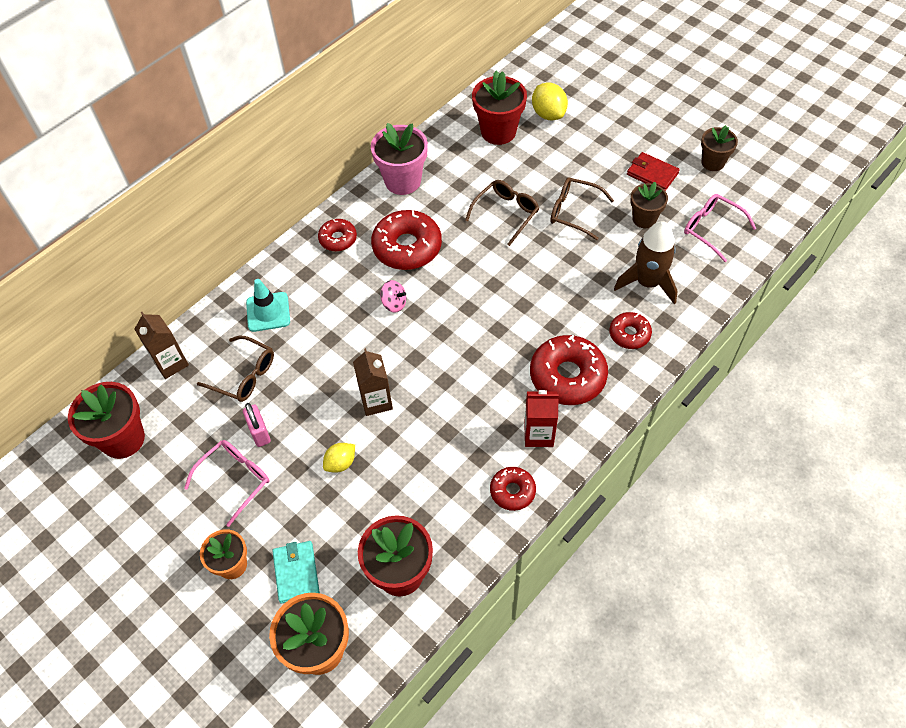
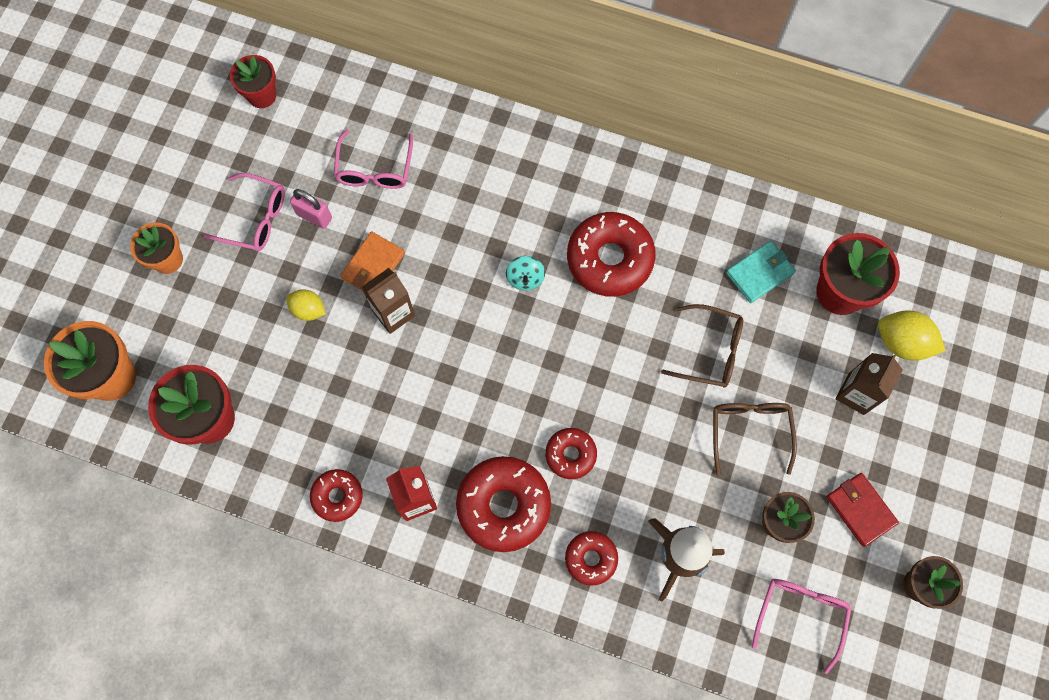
camera: 65 degrees right, 15 degrees up
(123, 439) = (262, 95): red flower pot -> red flower pot, size x0.63
(171, 363) = (362, 93): brown carton -> brown carton (856, 393)
(244, 375) = (374, 169): brown glasses -> pink glasses
(260, 433) = (314, 216): pink padlock -> pink padlock turned 75 degrees clockwise
(268, 312) = (461, 154): turquoise traffic cone -> none
(296, 573) = (178, 321): turquoise wallet -> turquoise wallet (759, 273)
(328, 403) = (373, 266): none -> orange wallet
(338, 239) = (588, 180): red donut -> red donut (570, 454)
(394, 303) = (525, 278): pink spinning top -> turquoise spinning top
(403, 181) = (706, 213): pink flower pot -> none
(548, 114) = (902, 342): yellow lemon -> yellow lemon turned 75 degrees clockwise
(652, 174) = (860, 510): red wallet -> red wallet turned 45 degrees counterclockwise

